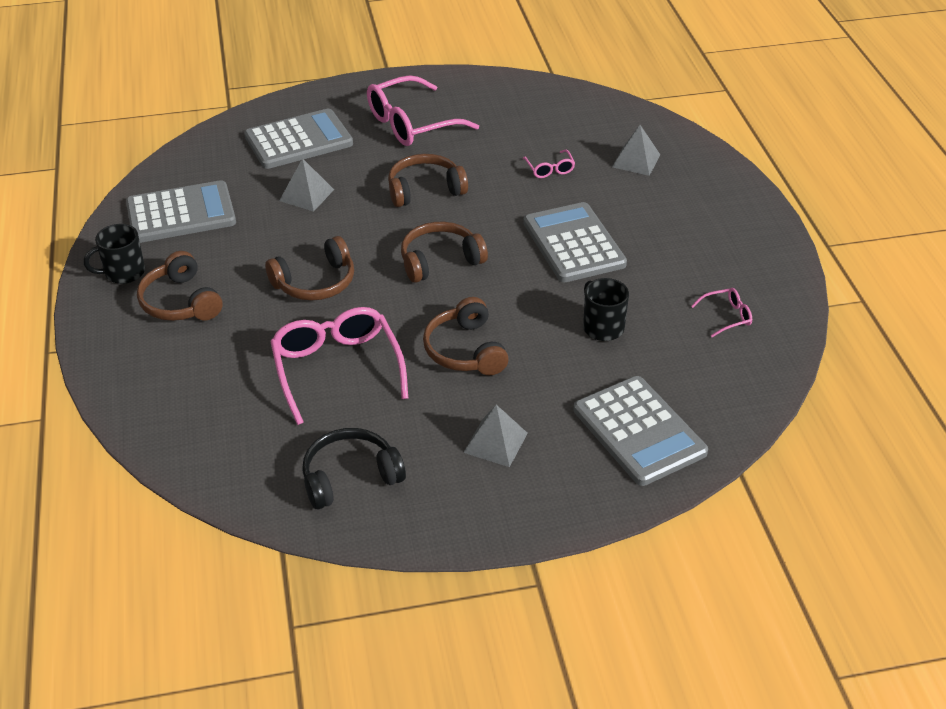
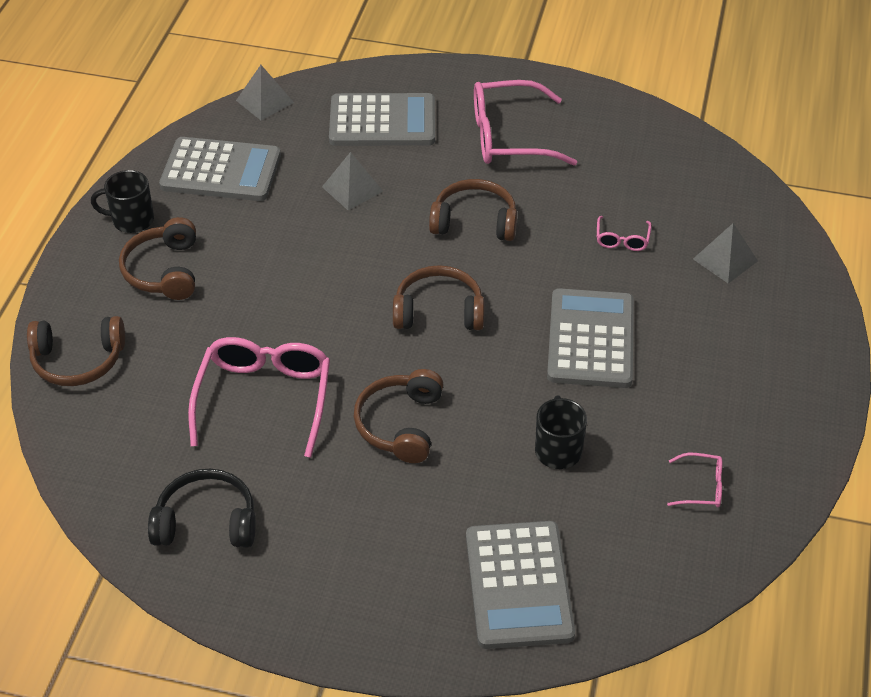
camera: 25 degrees right, 5 degrees up
(315, 282) = (301, 293): brown headphones -> brown headphones (78, 360)
(495, 442) = (366, 540): grey pyramid -> grey pyramid (265, 101)

